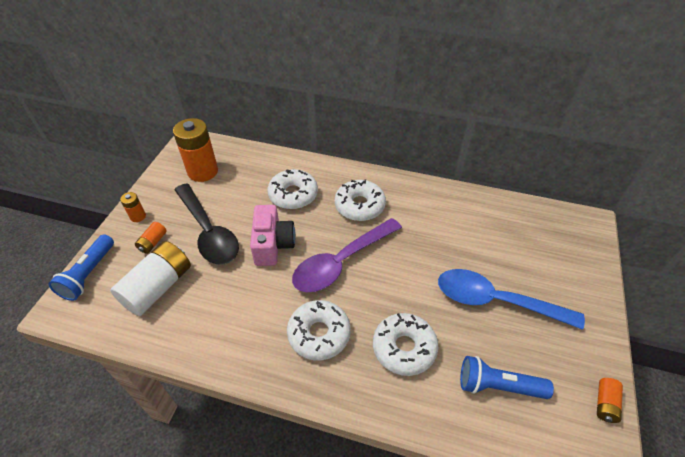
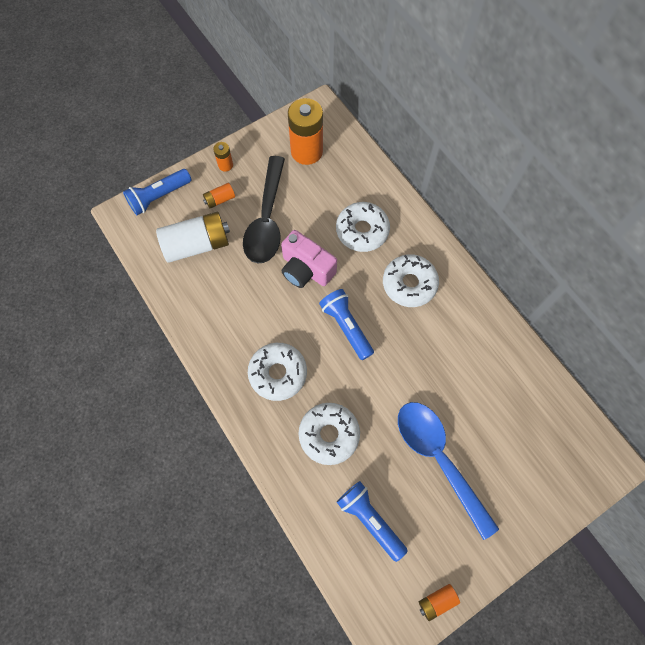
camera: 40 degrees right, 20 degrees up
(273, 245) = (306, 269): pink camera -> pink camera turned 90 degrees clockwise
(341, 262) = (346, 327): purple spoon -> blue flashlight

